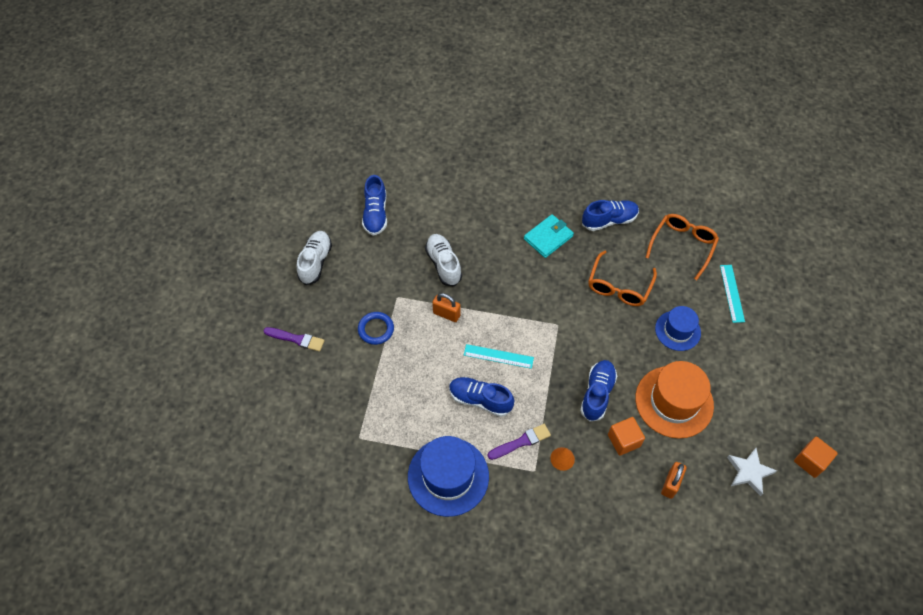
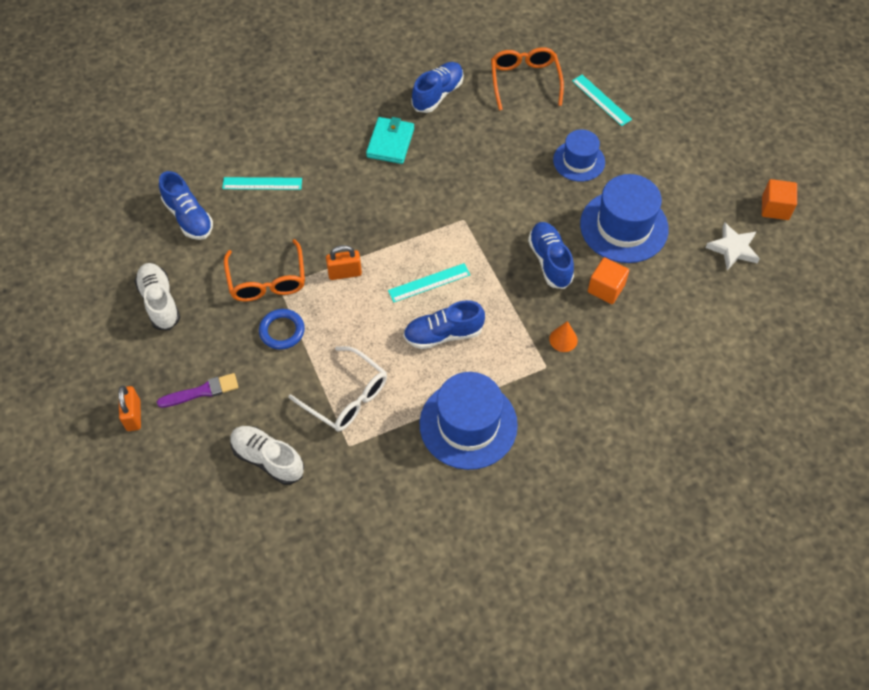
camera: 35 degrees left, 0 degrees up
(382, 402) = (346, 397): none -> white glasses
(439, 218) = (262, 184): none -> turquoise ruler
(443, 264) = (303, 227): white shoe -> white shoe (268, 459)
(521, 442) = (513, 348): purple brush -> none
(619, 286) = (494, 151): orange glasses -> orange glasses (267, 280)
(670, 484) = (675, 301): orange padlock -> orange padlock (133, 415)
(674, 401) = (624, 226): orange hat -> blue hat

